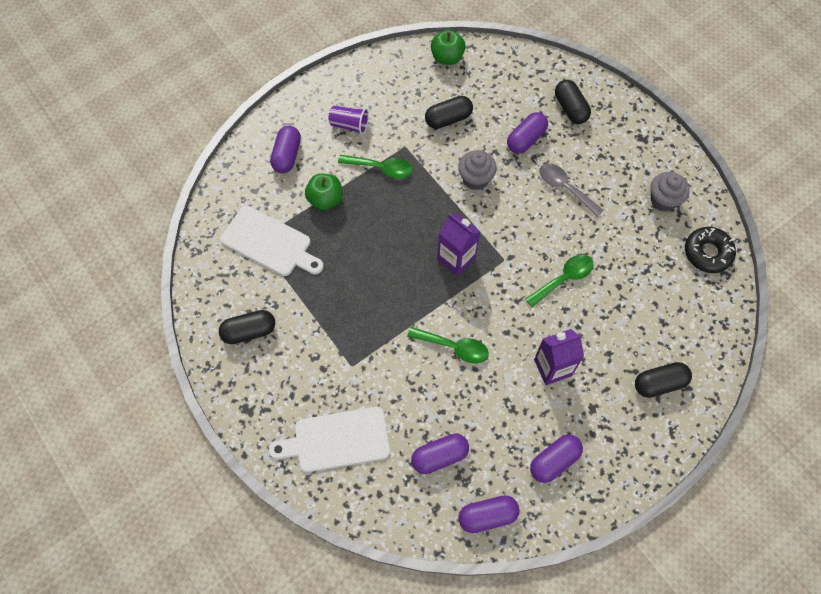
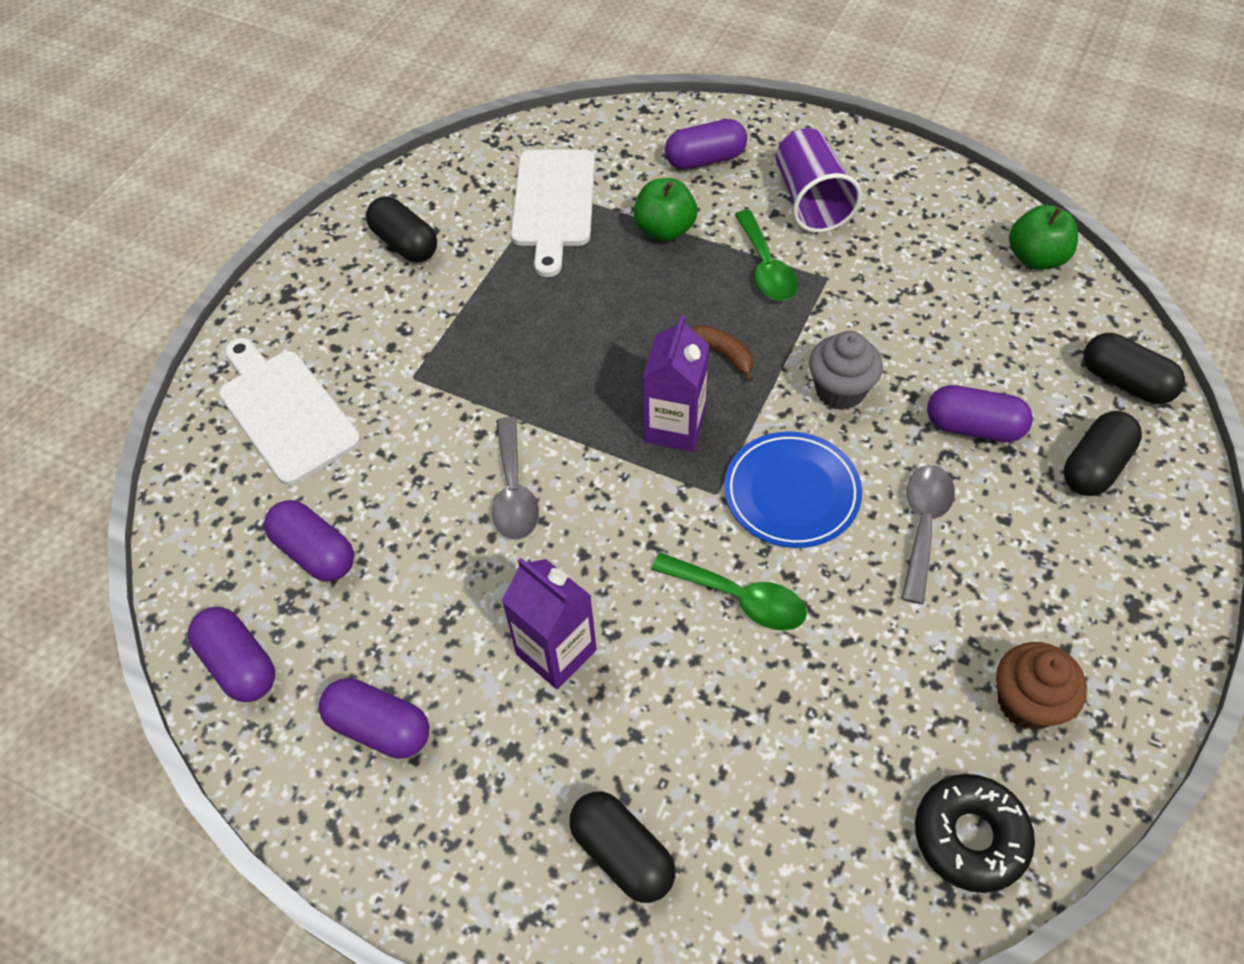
camera: 65 degrees right, 10 degrees down
(349, 125) = (810, 200): purple cup -> purple cup, size x1.52
(425, 215) = (723, 354): none -> brown banana
(448, 119) = (922, 308): black capsule -> black capsule (1125, 382)
(453, 347) = (514, 491): green spoon -> grey spoon
(521, 229) = (791, 493): none -> blue plate
(663, 200) = (1027, 702): grey cupcake -> brown cupcake

